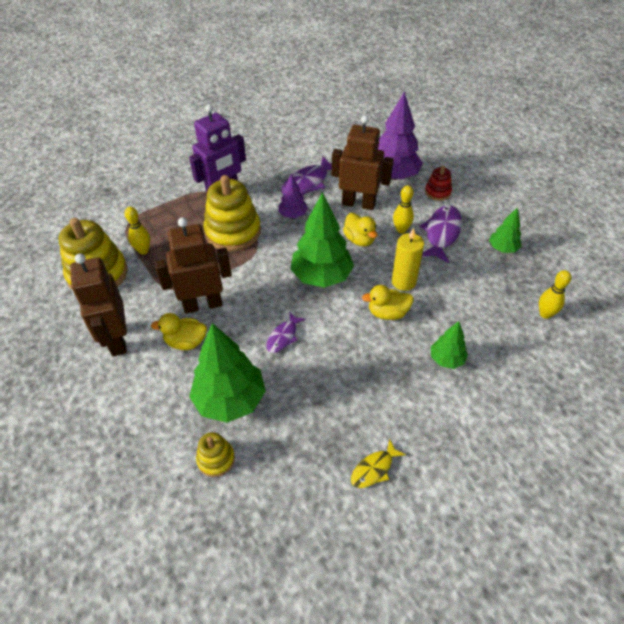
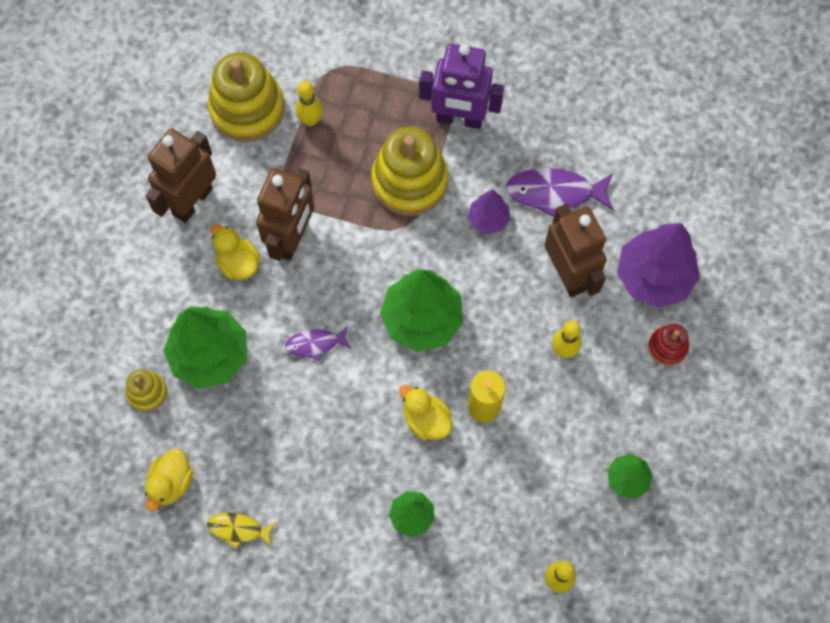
camera: 50 degrees right, 20 degrees up
(203, 304) = (292, 238): brown robot -> brown robot turned 75 degrees clockwise
(359, 240) = (509, 317): yellow duck -> yellow duck (171, 483)
(441, 233) = (596, 397): purple fish -> none

